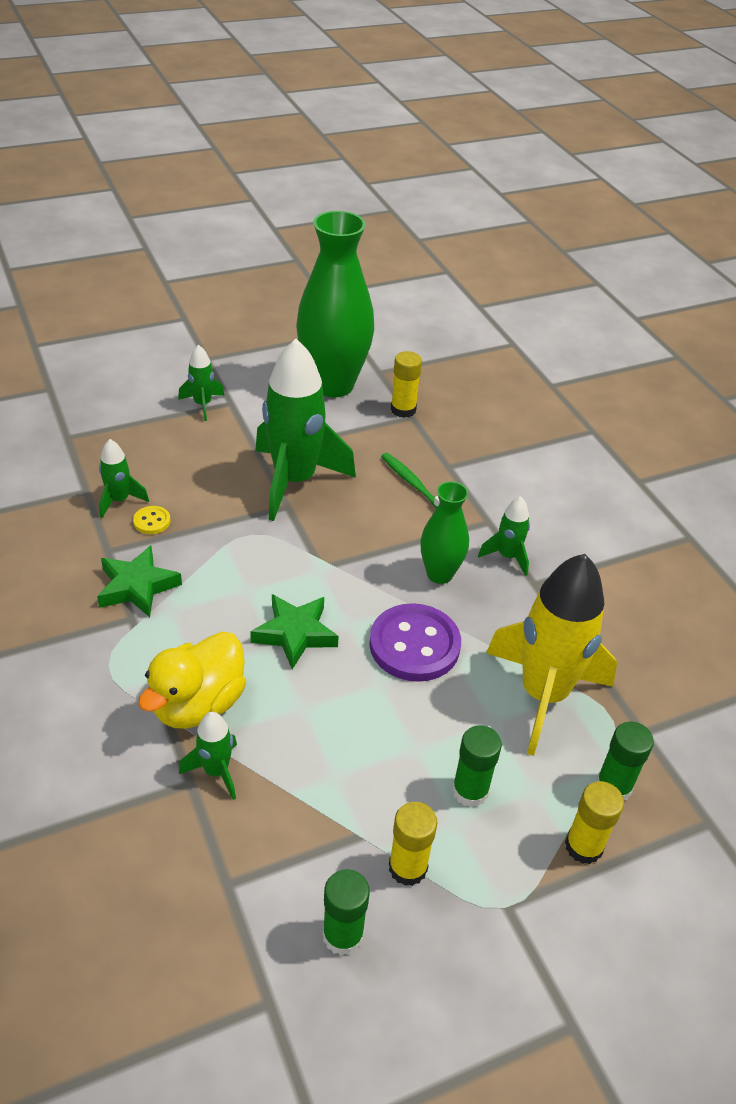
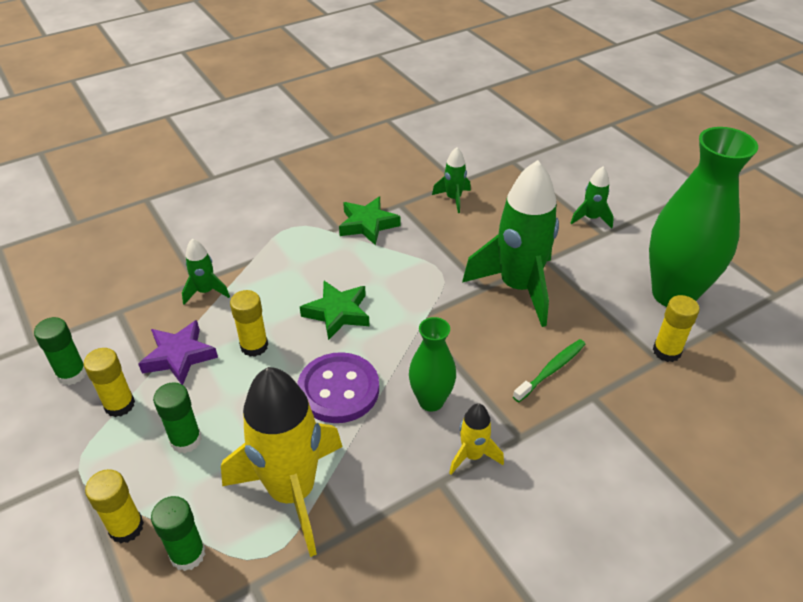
camera: 85 degrees right, 0 degrees up
(152, 521) = (437, 218): yellow button -> none
(198, 704) = (262, 273): yellow duck -> none
(333, 719) = (254, 346): none -> yellow glue stick
(334, 801) = (179, 356): none -> purple star
(507, 556) = (472, 455): green rocket -> yellow rocket

